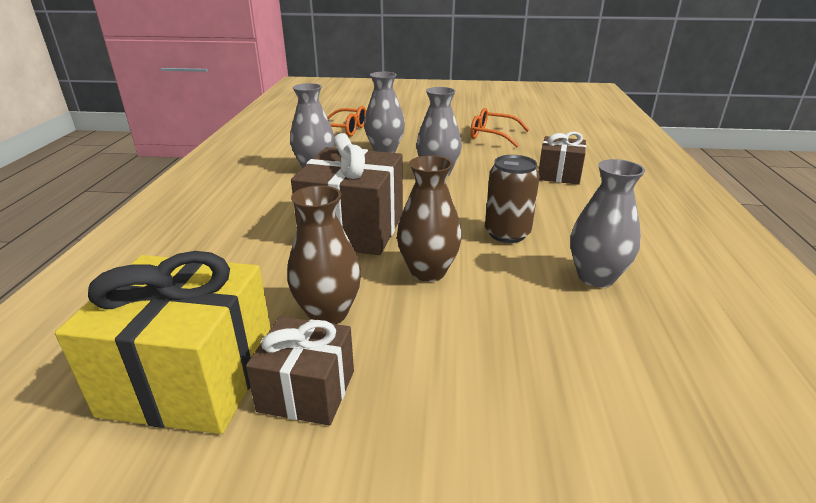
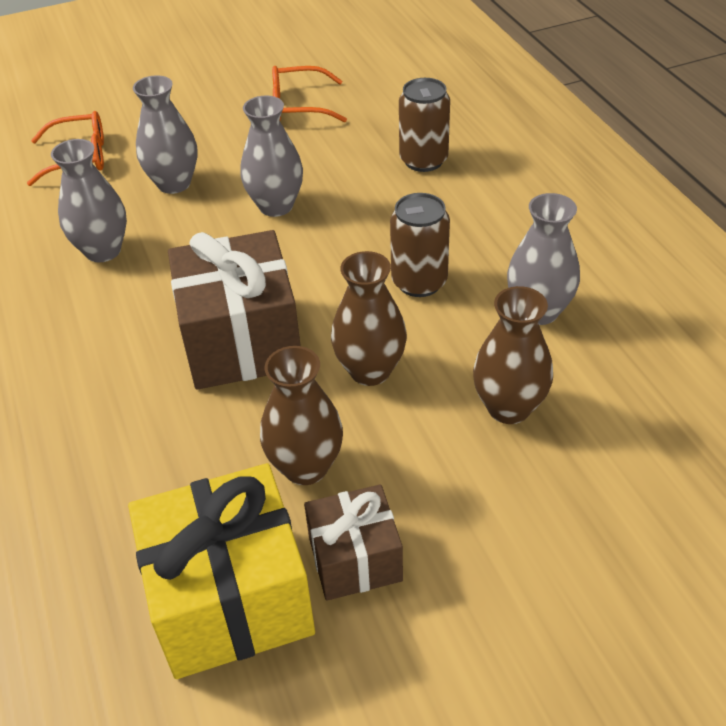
camera: 25 degrees left, 15 degrees up
(525, 332) = (508, 408): none -> brown vase
(559, 175) = (423, 160): brown gift -> brown can

